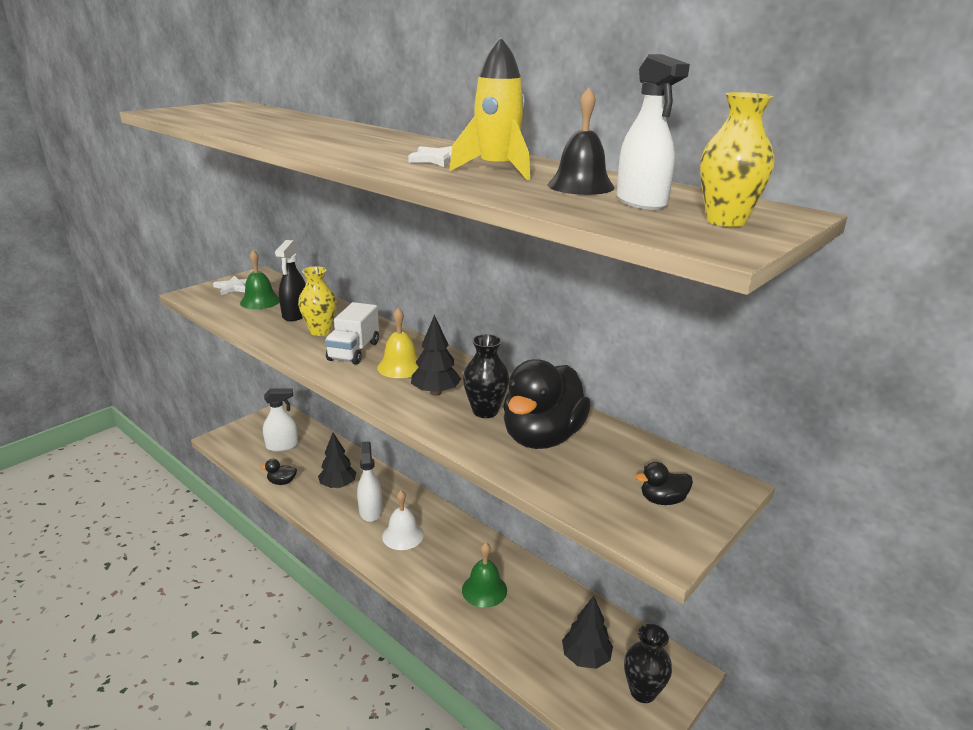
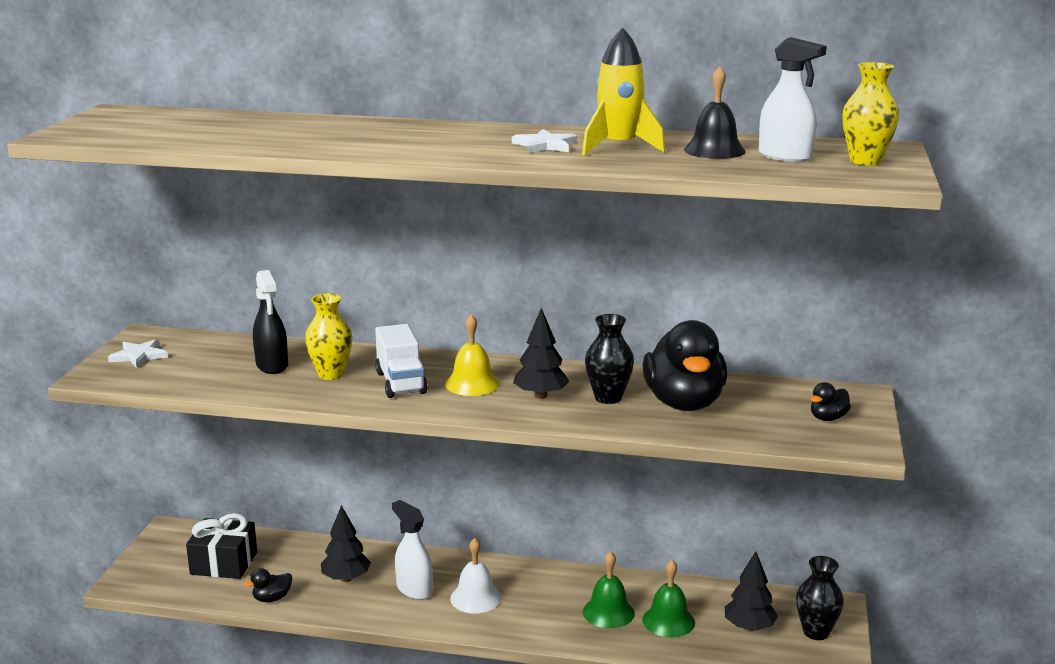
camera: 30 degrees left, 5 degrees down
(260, 301) = (202, 362): green bell -> green bell (668, 621)
(282, 446) = (224, 563): white spray bottle -> black gift

